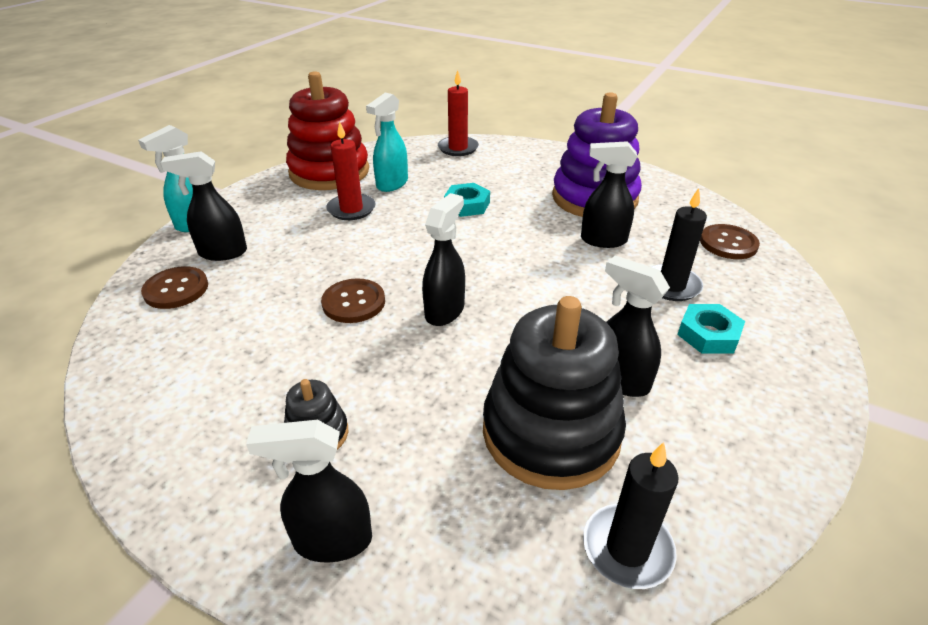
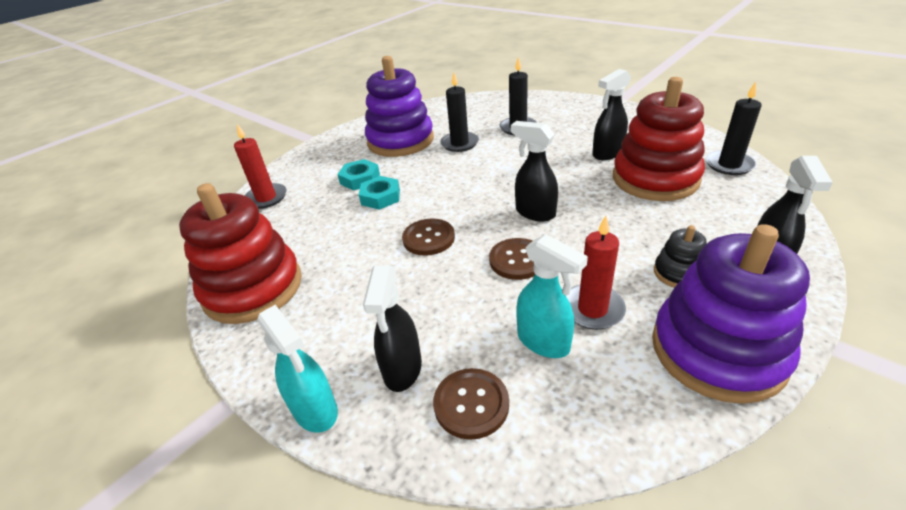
camera: 75 degrees left, 0 degrees up
(183, 452) = (717, 350): none -> purple stacking toy
(351, 209) = (352, 267): red candle -> red candle (592, 309)
(392, 184) = (314, 240): turquoise spray bottle -> turquoise spray bottle (544, 342)
(551, 432) = (655, 179): black stacking toy -> red stacking toy
(603, 240) = (459, 143): black spray bottle -> black candle
(708, 334) = (566, 124): turquoise nut -> turquoise nut (360, 179)
(728, 243) = (477, 106): brown button -> brown button (428, 238)

